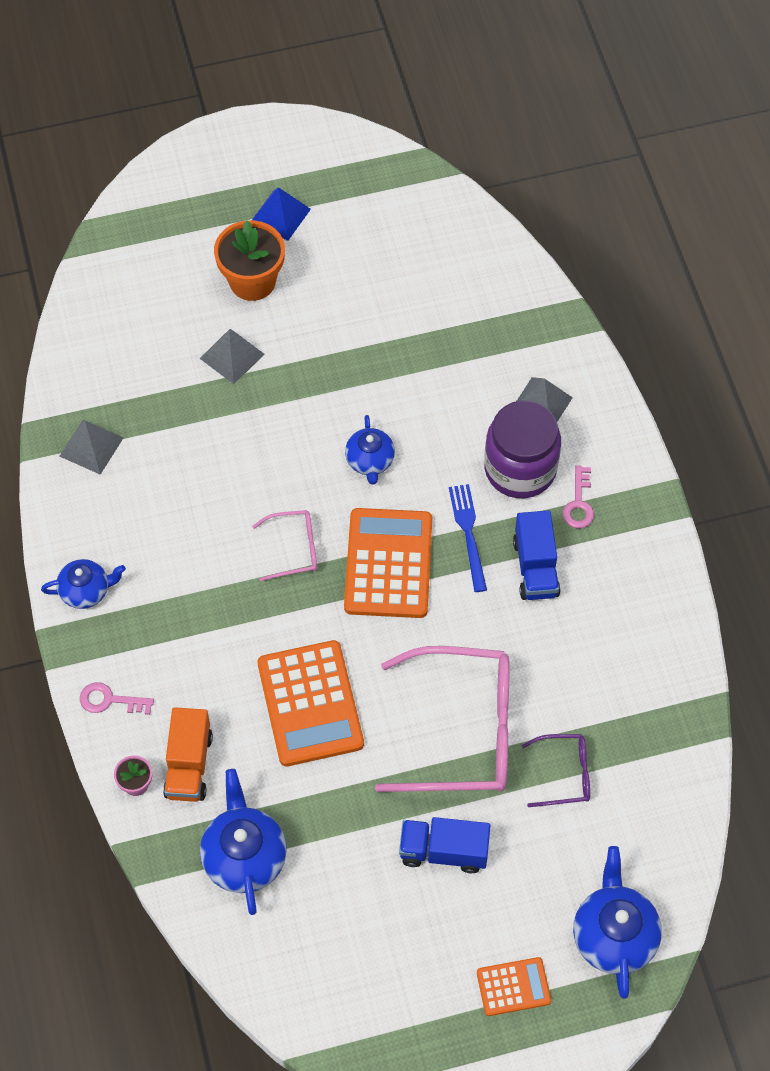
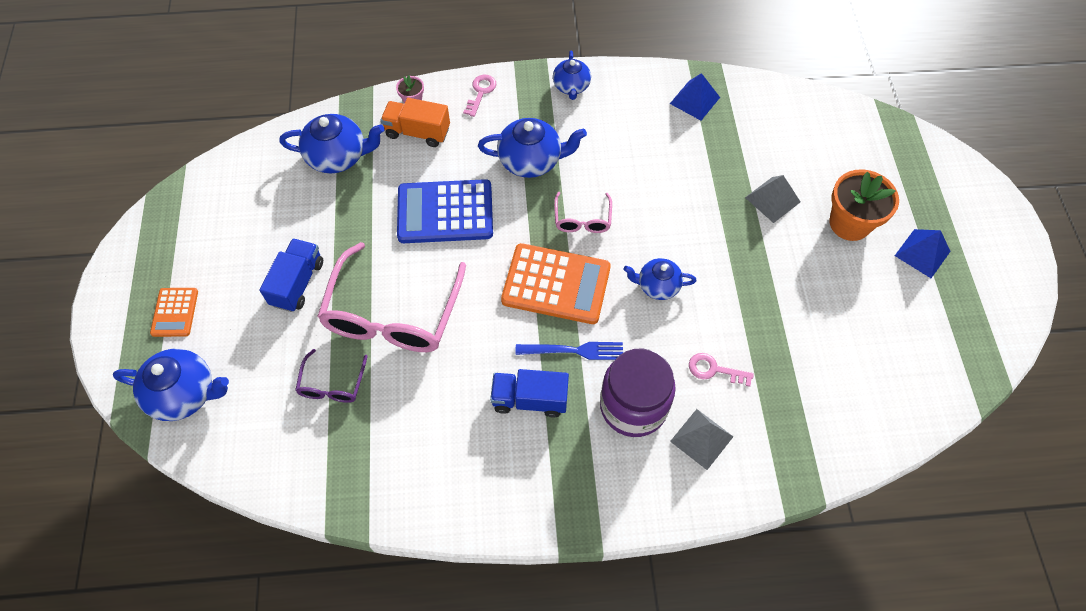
camera: 100 degrees right, 0 degrees up
(91, 446) = (695, 100): grey pyramid -> blue pyramid
(215, 619) = (531, 160): none -> blue teapot
(310, 704) = (445, 212): orange calculator -> blue calculator
(579, 503) = (589, 451): pink key -> pink key (714, 370)

